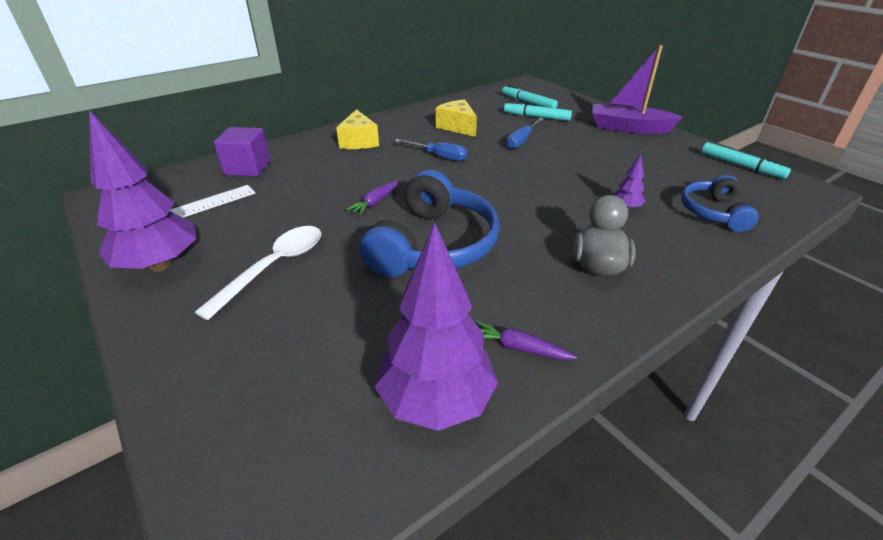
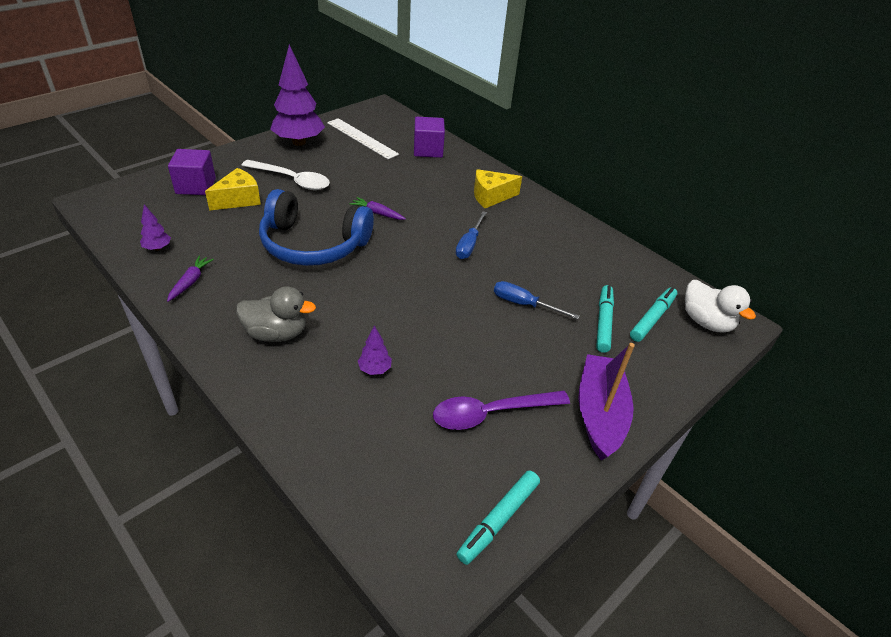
camera: 80 degrees right, 5 degrees up
(248, 376) = (196, 186): none -> purple cube
(436, 401) = (157, 248): purple tree -> purple tree, size x0.43
(457, 127) = (547, 256): yellow cheese -> yellow cheese (238, 199)
(528, 89) = (706, 322): none -> white duck
(649, 162) = (490, 413): none -> purple spoon
(713, 212) = (367, 446): blue headphones -> none

